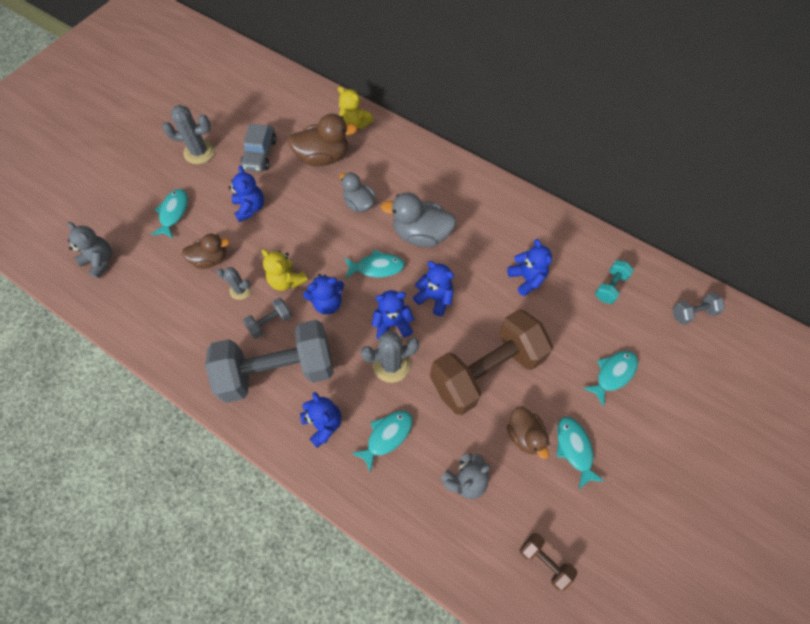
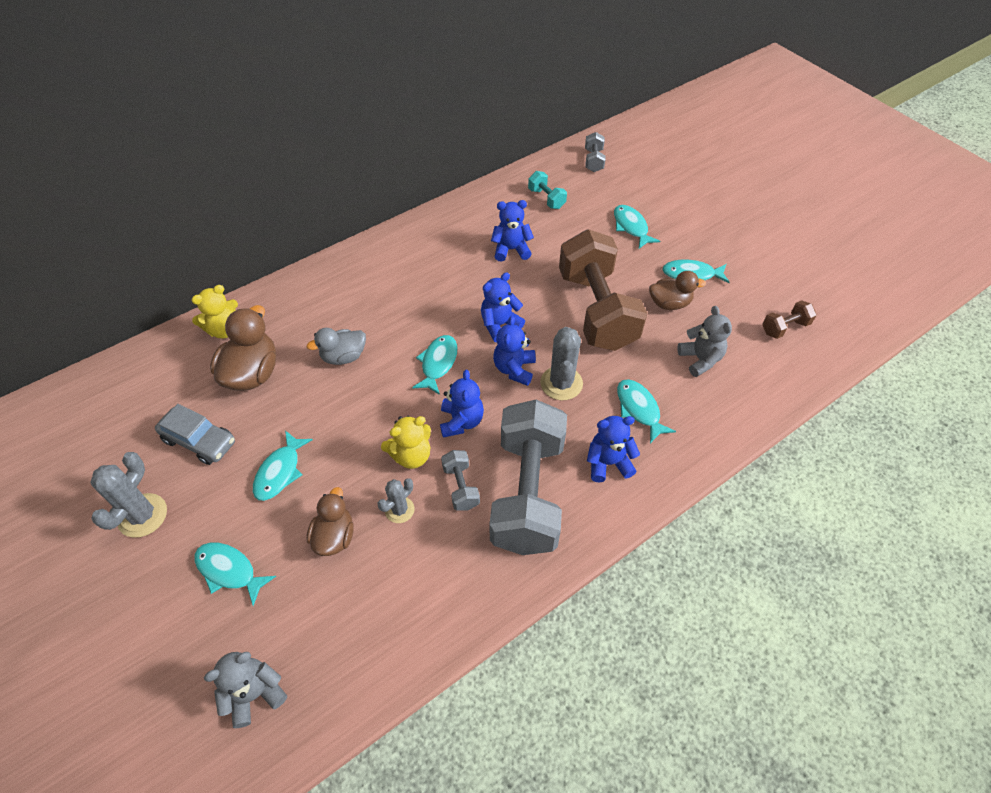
camera: 70 degrees left, 10 degrees down
(250, 208) = (280, 472): blue teddy bear -> turquoise fish
(421, 234) = (416, 313): grey duck -> none

